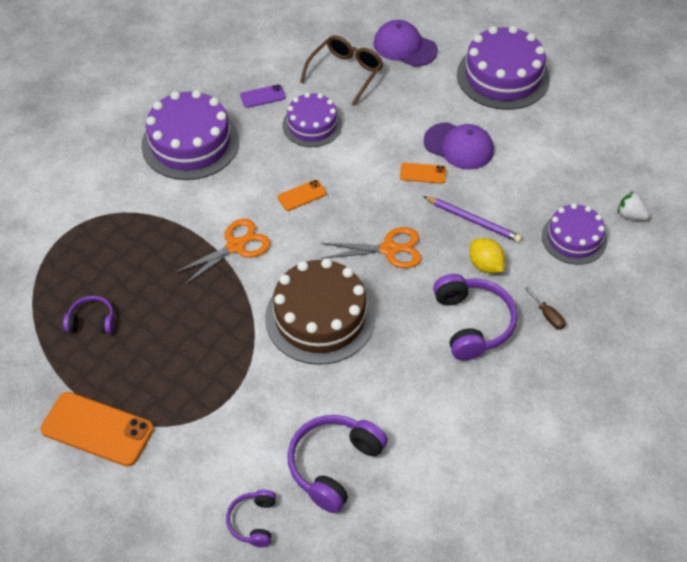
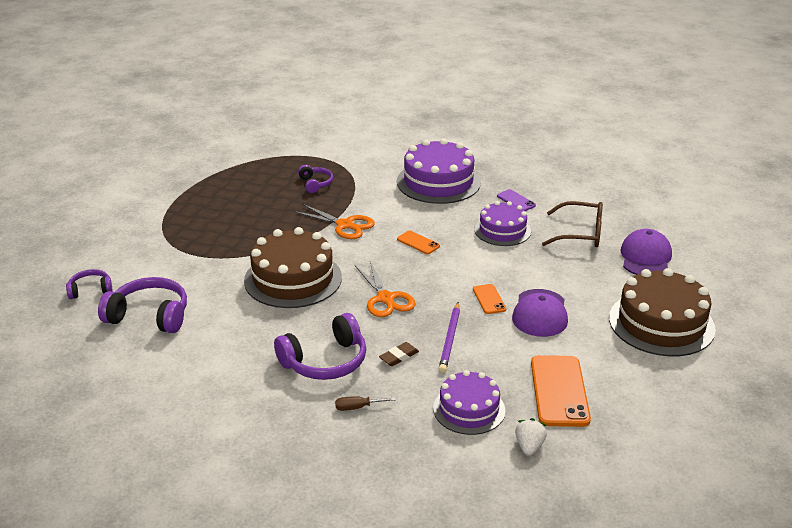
camera: 70 degrees right, 20 degrees down
(92, 321) = (243, 186): purple headphones -> purple headphones (315, 184)
(97, 429) = (152, 210): orange phone -> orange phone (559, 391)
(485, 265) = (399, 357): yellow lemon -> brown eraser
(503, 76) = (661, 323): purple cake -> brown cake
(548, 316) = (357, 407): brown screwdriver -> brown screwdriver turned 45 degrees clockwise

